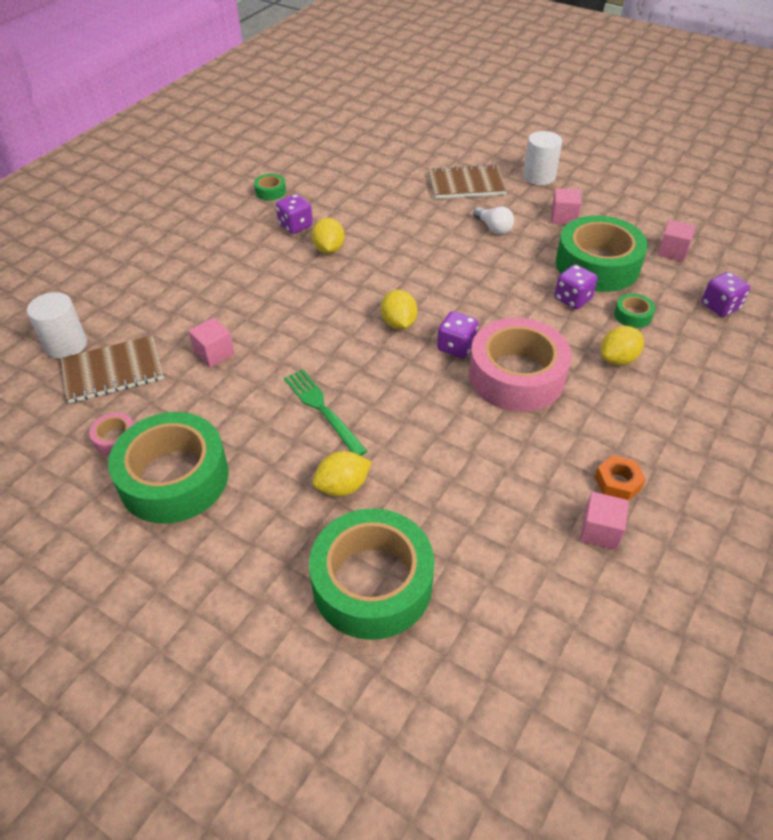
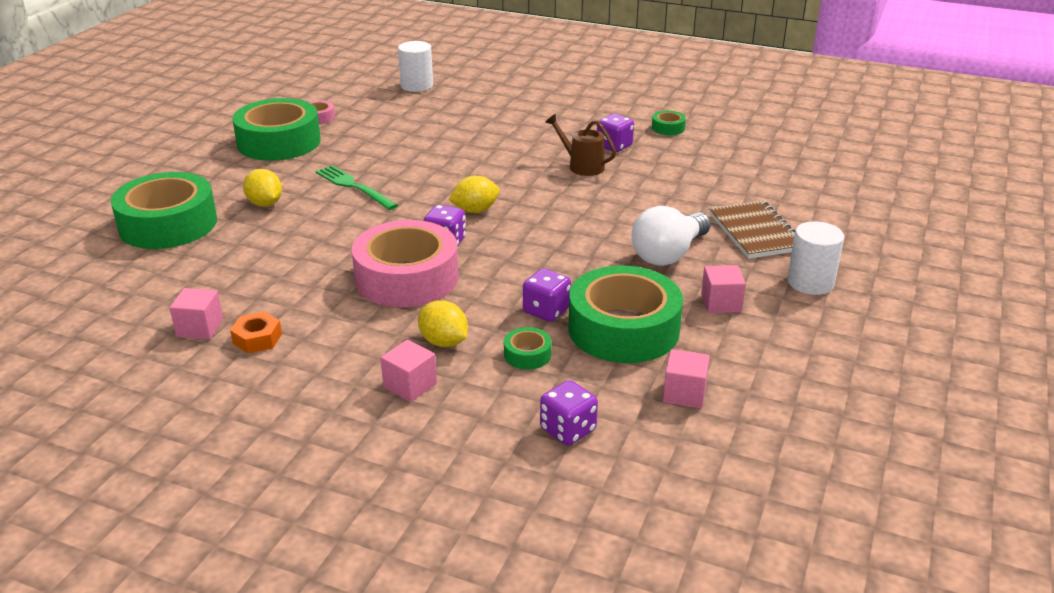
camera: 80 degrees right, 15 degrees down
(113, 371) = (389, 105): brown notebook -> none
(214, 353) = (416, 136): pink cube -> pink cube (410, 385)
(321, 409) = (353, 186): green fork -> green fork turned 90 degrees counterclockwise
(329, 249) = (582, 166): yellow lemon -> brown watering can
(493, 228) = (668, 254): white light bulb -> white light bulb, size x1.74

